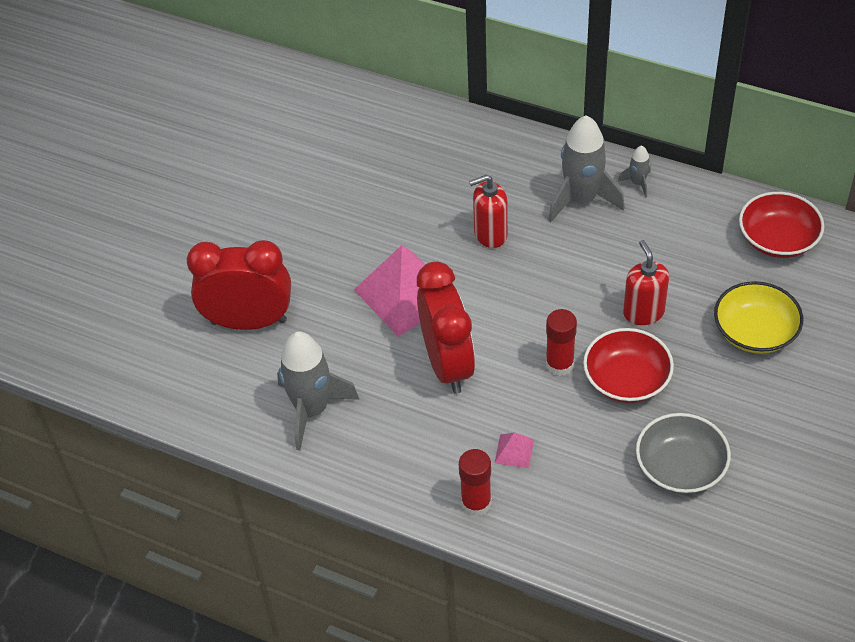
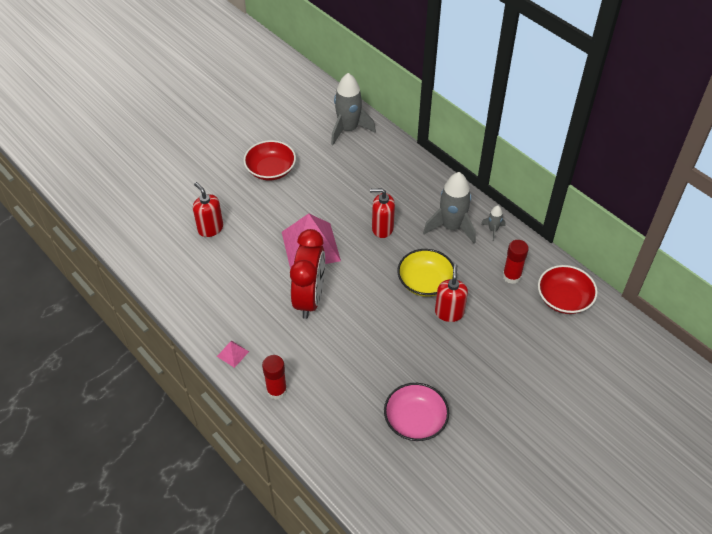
camera: 20 degrees right, 0 degrees up
(249, 322) = (210, 228): red clock -> red soap dispenser
(312, 410) = (215, 295): grey rocket -> grey rocket (348, 129)
(514, 451) = (318, 368): pink pyramid -> pink pyramid (232, 354)
(559, 364) = (377, 325): red glue stick -> red glue stick (511, 276)
(626, 379) = (413, 351): red bowl -> red bowl (271, 170)
(680, 467) = (415, 420): grey bowl -> pink bowl
(755, 332) = (514, 353): yellow bowl -> yellow bowl (425, 282)

